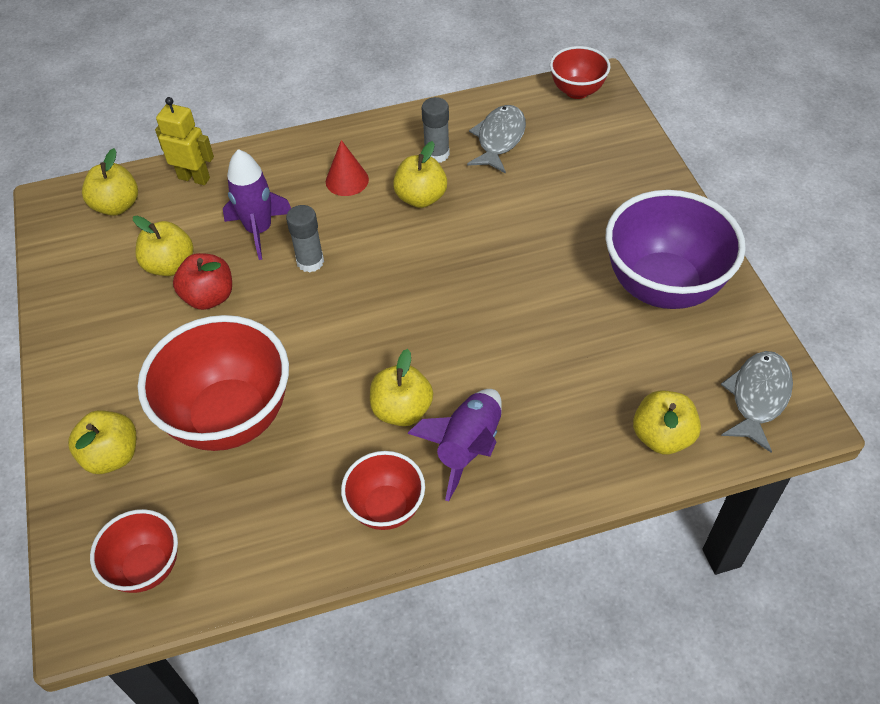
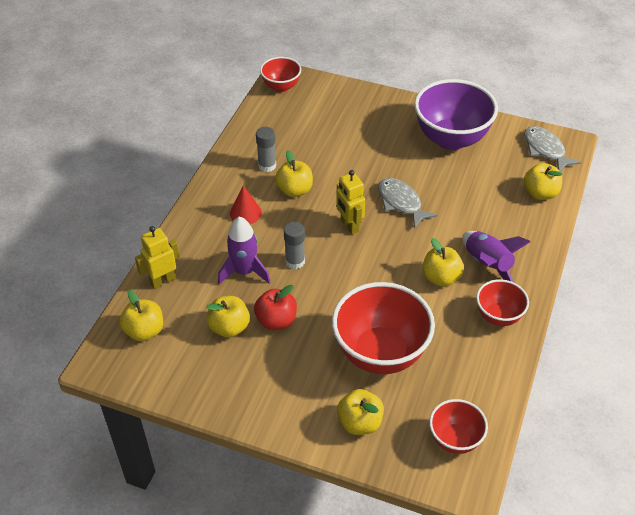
camera: 55 degrees left, 5 degrees down
(409, 276) = (349, 226): none -> yellow robot
(499, 139) = (284, 136): grey fish -> grey fish (401, 203)

